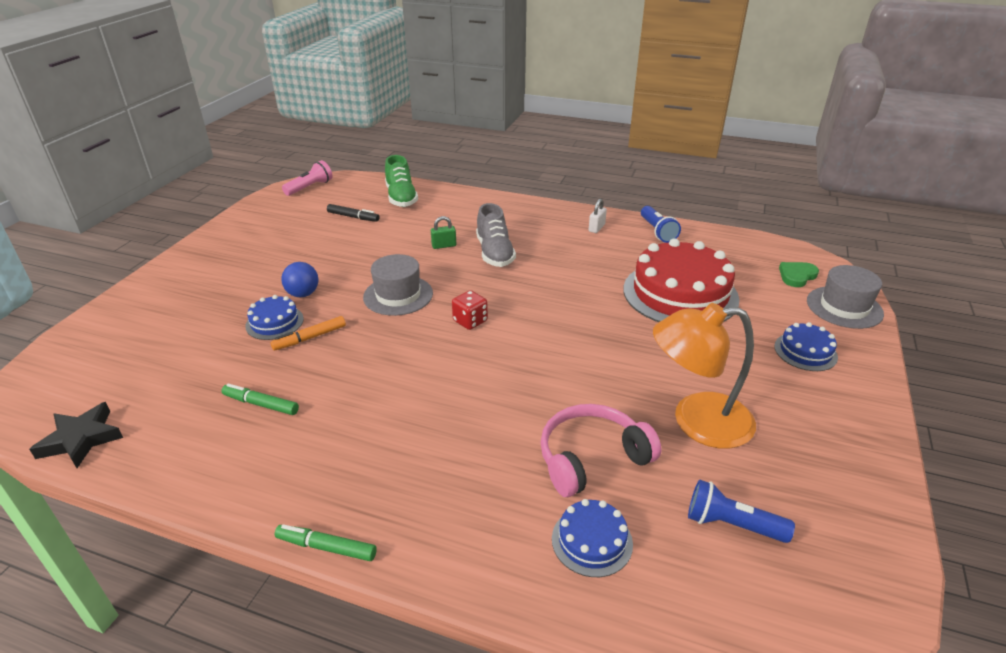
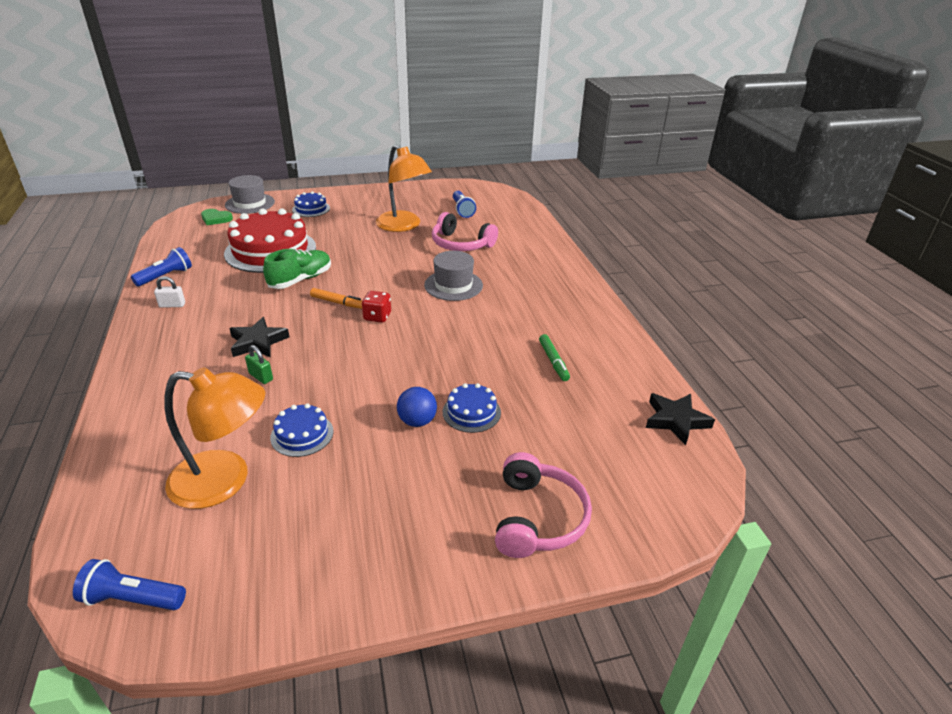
camera: 125 degrees left, 0 degrees up
(151, 308) = (538, 518): none -> pink headphones
(310, 187) = (132, 598): pink flashlight -> blue flashlight
(310, 338) = (470, 380): orange marker -> orange marker (338, 303)
(326, 547) = (598, 289): green marker -> none
(353, 217) = (225, 481): black marker -> orange lamp
(398, 295) = (371, 364): grey hat -> grey hat (453, 285)
(401, 197) = (141, 466): green shoe -> green shoe (301, 280)
(494, 253) = (258, 342): grey shoe -> black star
(592, 541) = (508, 234): blue cake -> blue cake (302, 434)

